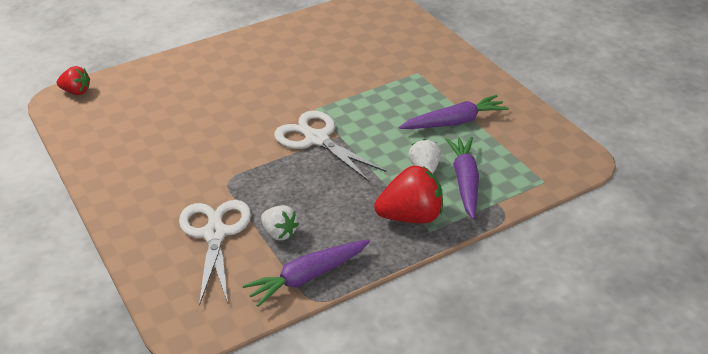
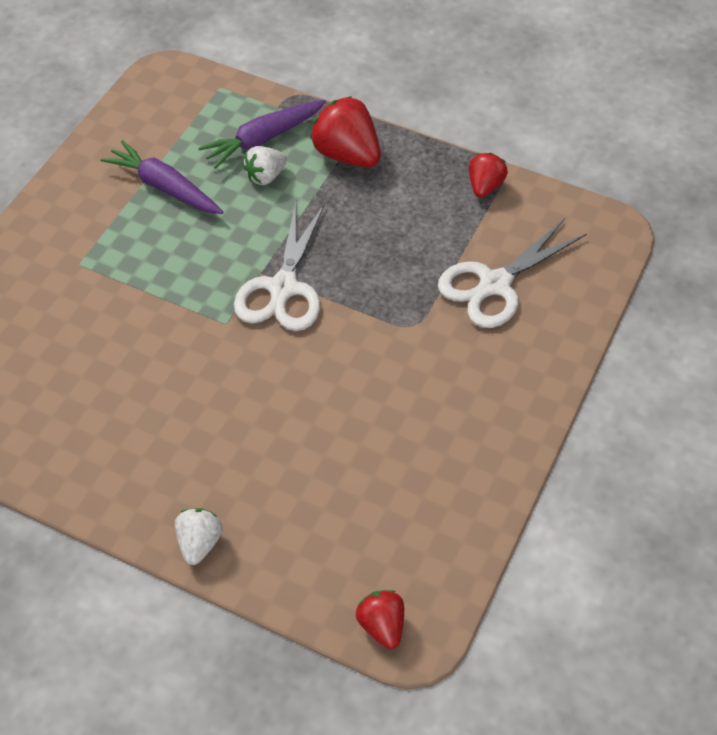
camera: 125 degrees left, 15 degrees up
(279, 233) = (450, 236): white strawberry -> white strawberry (199, 543)
(307, 277) = (485, 186): purple carrot -> red strawberry

